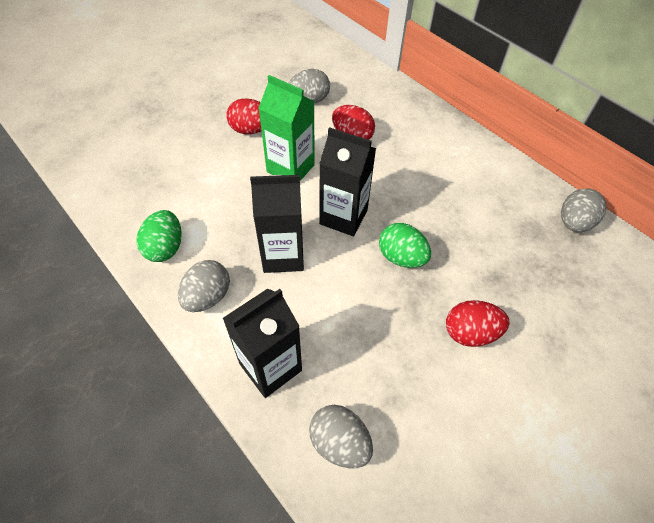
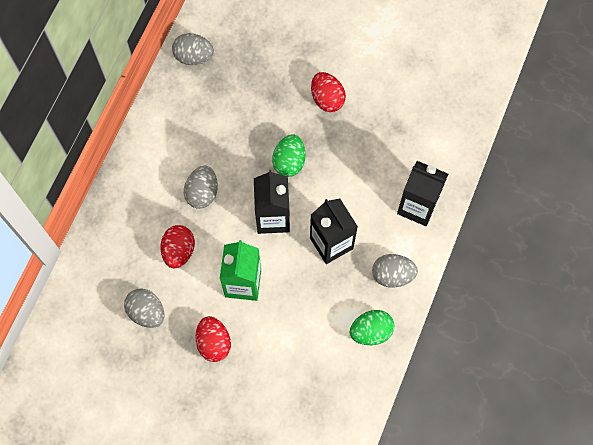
camera: 115 degrees left, 15 degrees up
(339, 442) = (438, 146): grey egg -> grey egg (202, 193)

